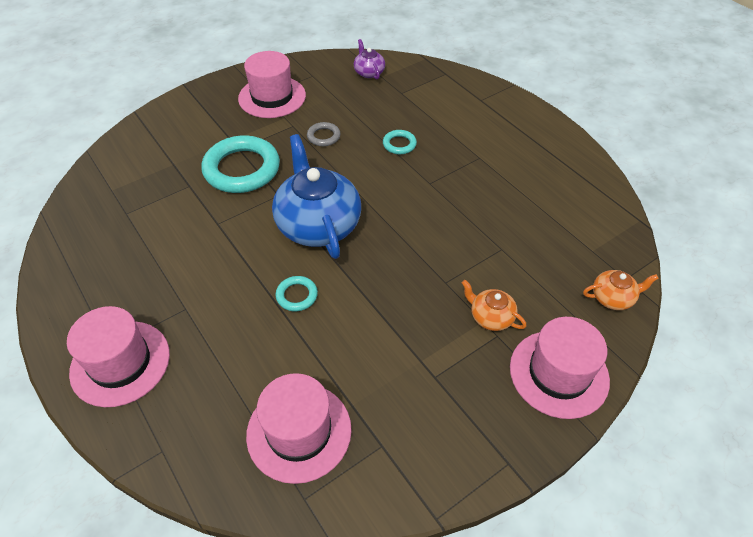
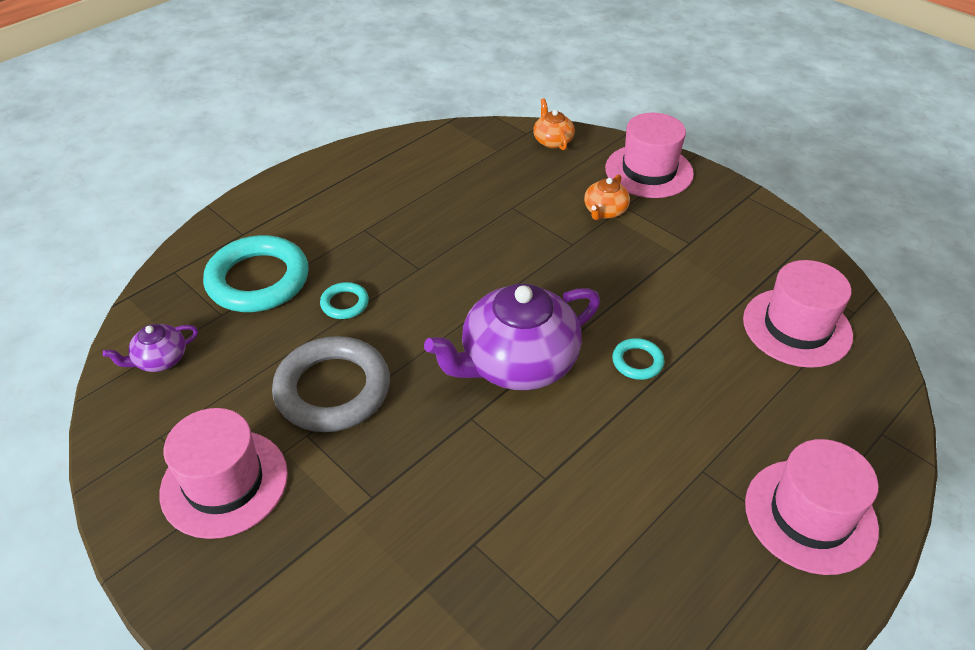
camera: 100 degrees left, 5 degrees down
(242, 169) = (422, 478): turquoise ring -> turquoise ring (258, 280)
(318, 224) = (517, 363): blue teapot -> purple teapot
(323, 136) = (333, 389): grey ring -> grey ring, size x2.18

